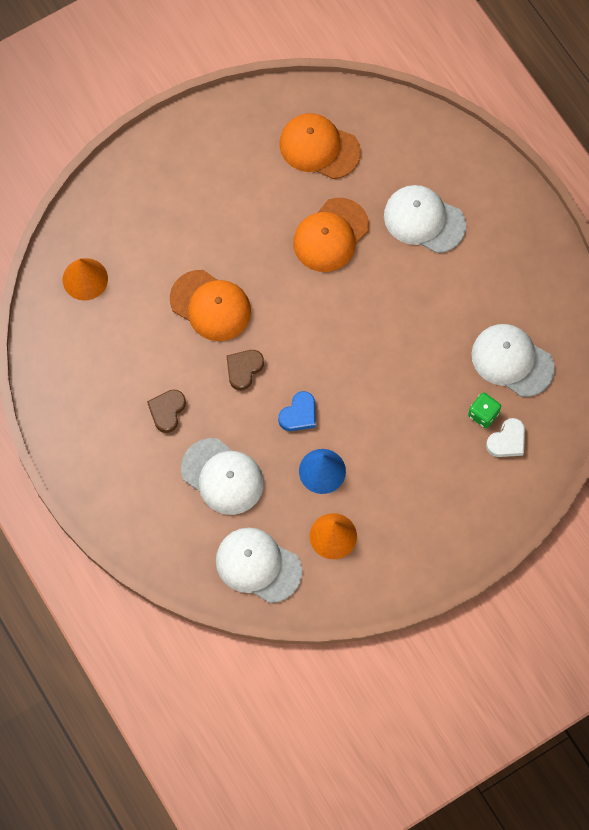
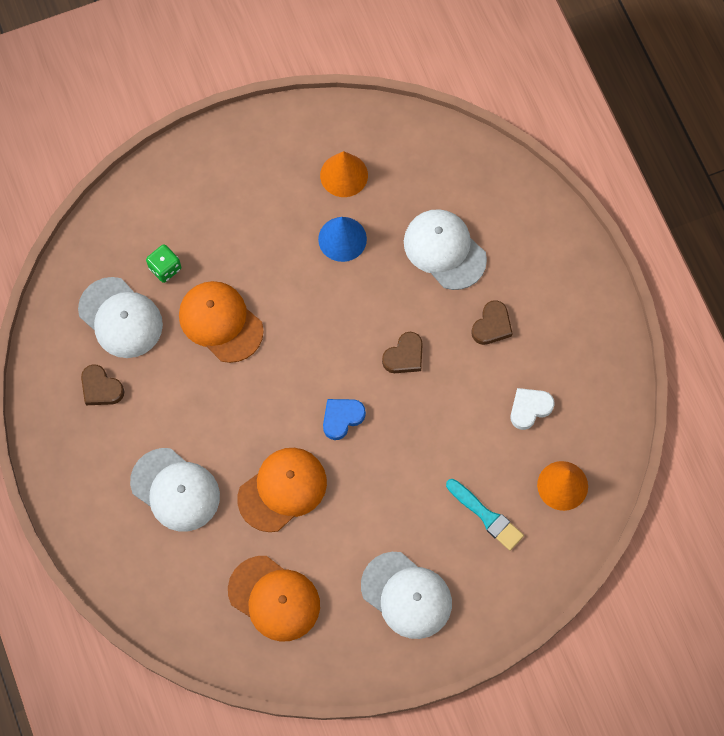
camera: 170 degrees left, 0 degrees up
(149, 242) = (486, 516): none -> turquoise brush
(210, 306) = (428, 431): orange cap -> orange cap (220, 322)
(258, 565) = (423, 159): white cap -> white cap (406, 595)
(299, 414) = (355, 299): blue heart -> blue heart (342, 418)
(507, 441) = (148, 238): white heart -> white heart (529, 408)
(512, 295) = (101, 388): none -> brown heart

